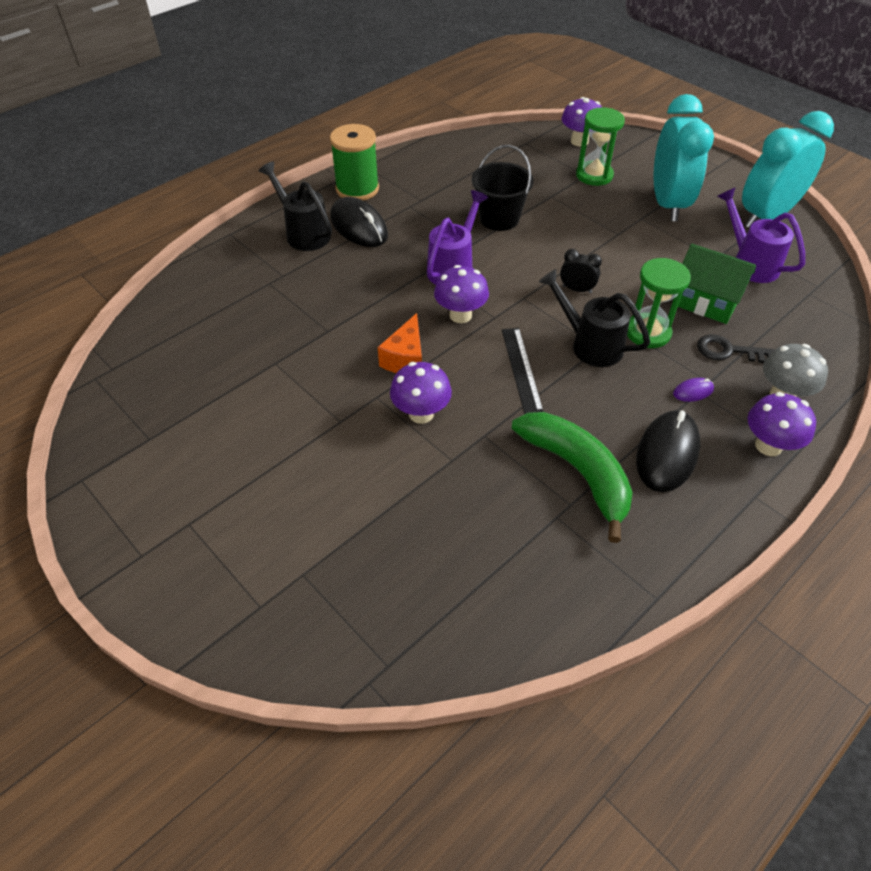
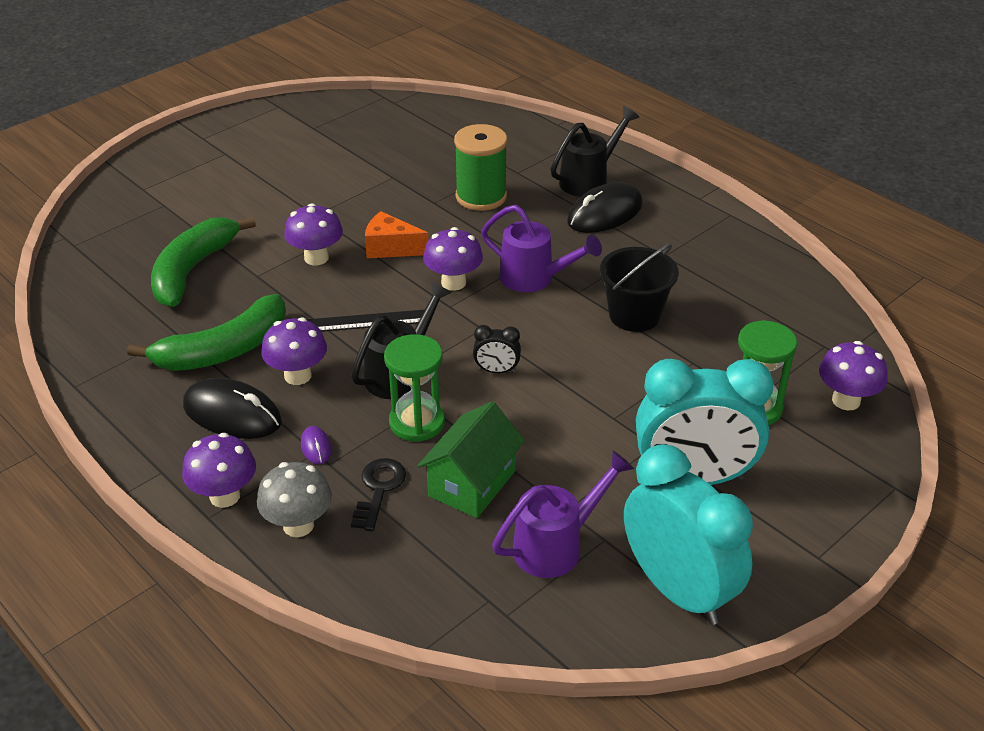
camera: 90 degrees right, 10 degrees down
(357, 189) = (678, 210): green spool -> green spool (481, 197)
(443, 520) = (192, 270): none -> green banana
(577, 289) = (496, 371): black clock -> black clock turned 75 degrees clockwise
(605, 411) = (298, 376): none -> purple mushroom

